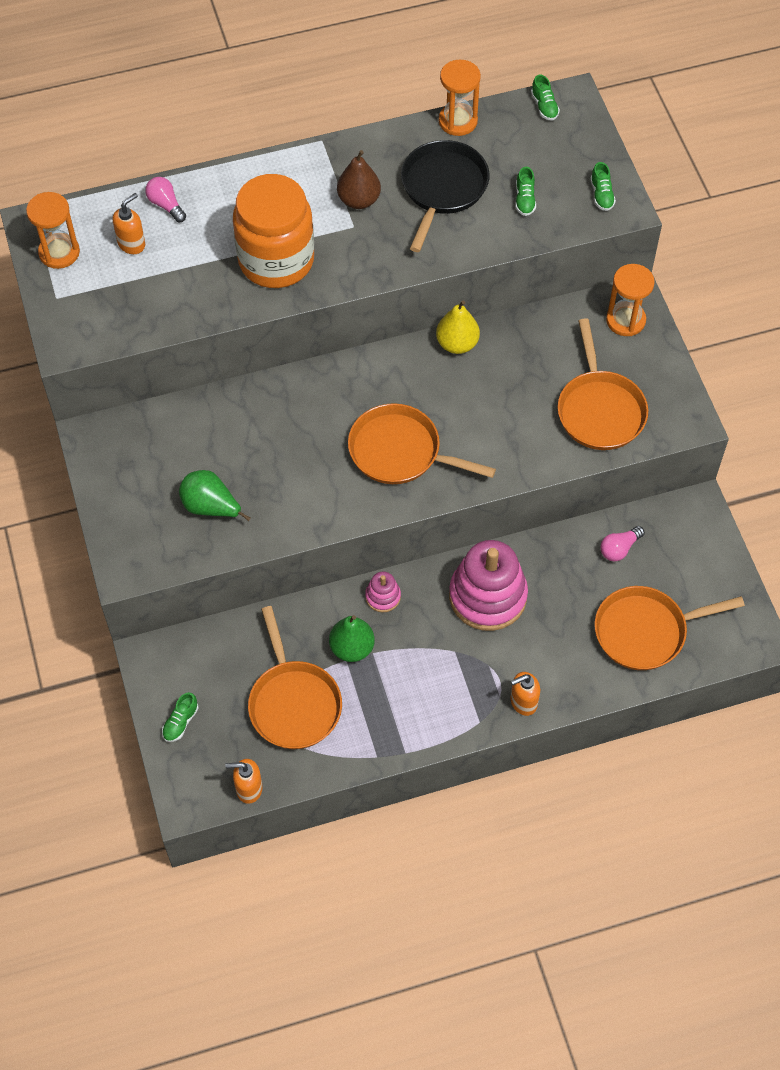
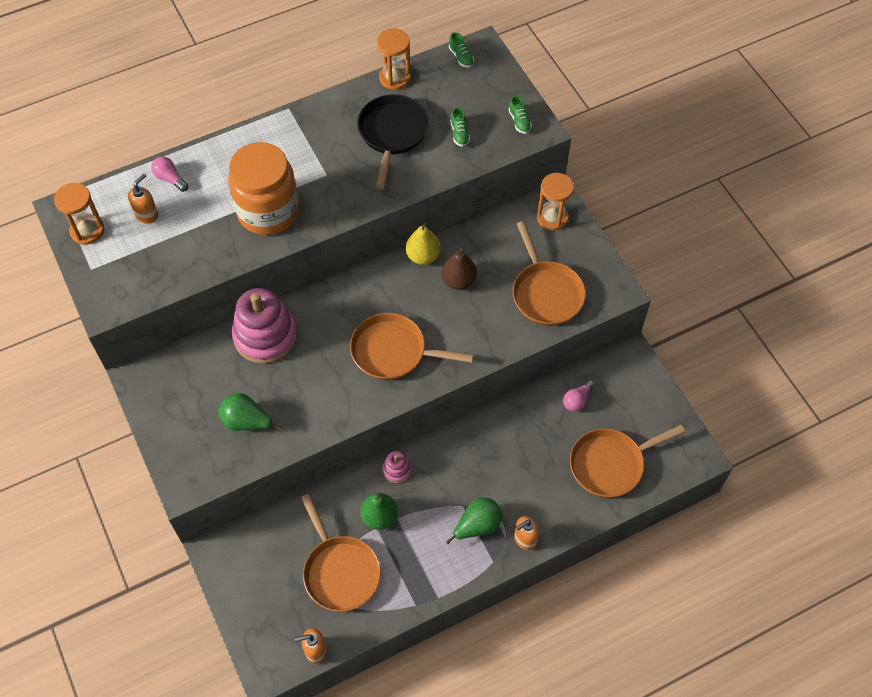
camera: 10 degrees left, 0 degrees up
(180, 722) = (249, 603): green shoe -> none
(359, 200) = (327, 152): brown pear -> brown pear (458, 281)
(468, 677) = (477, 526): none -> green pear
(487, 596) = (480, 456): pink stacking toy -> pink stacking toy (265, 336)

